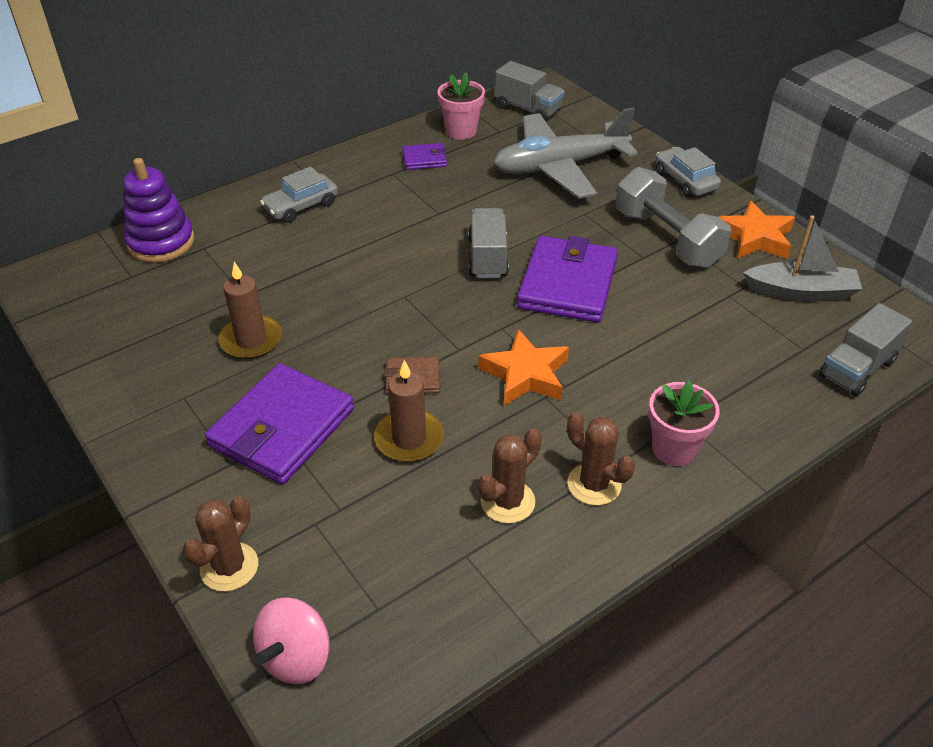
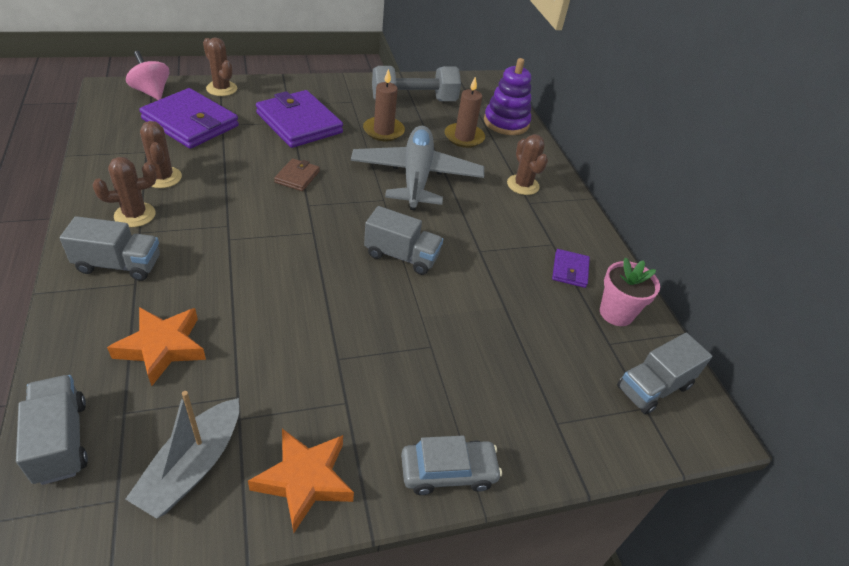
camera: 105 degrees right, 0 degrees up
(301, 206) = (523, 185): grey car -> brown cactus
(409, 438) = (248, 160): brown candle -> brown candle (464, 137)
(525, 374) = (256, 225): orange star -> orange star (162, 347)
(559, 167) = (522, 363): grey plane -> grey plane (416, 176)
(568, 284) = (336, 288): purple wallet -> purple wallet (190, 123)
(667, 238) = (353, 393): grey dumbbell -> grey dumbbell (414, 101)
(674, 449) = (119, 265): pink flower pot -> grey truck

